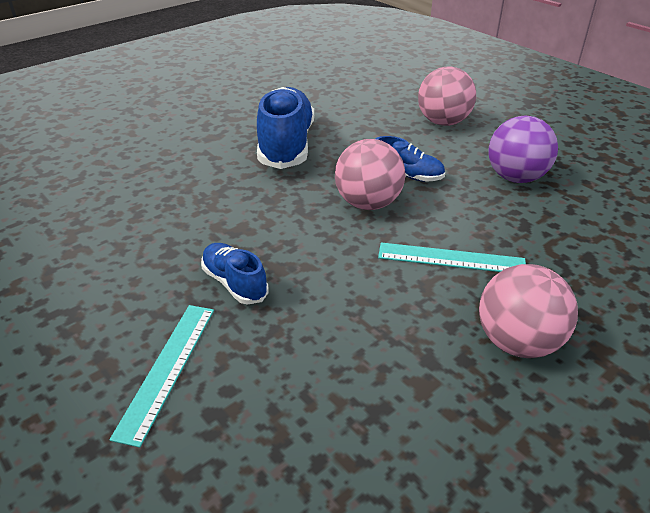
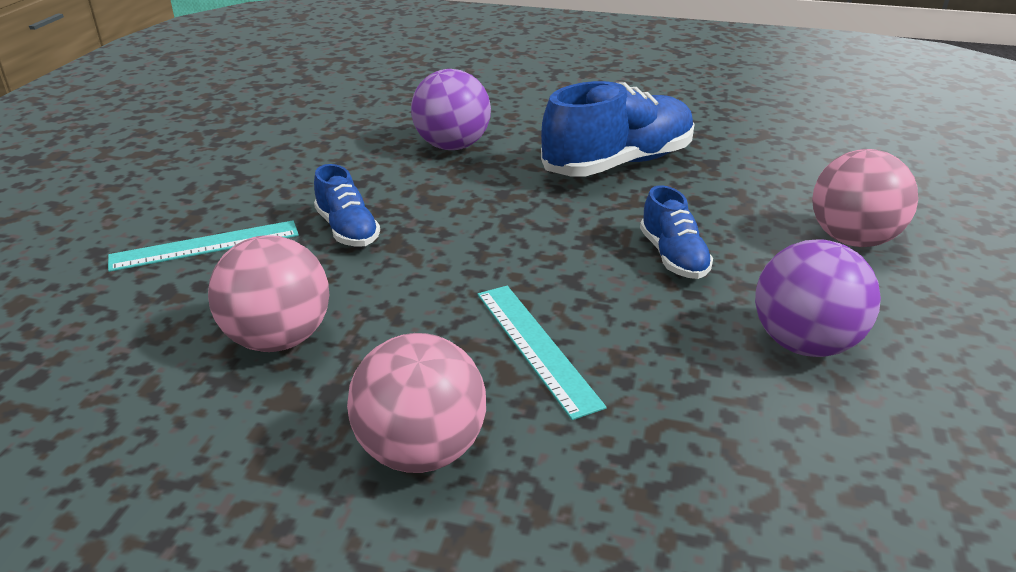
camera: 55 degrees right, 5 degrees down
(175, 192) = (452, 146): none -> purple ball
(235, 283) = (347, 230): blue shoe -> blue shoe turned 135 degrees clockwise
(368, 203) = (575, 252): pink ball -> pink ball (278, 339)

